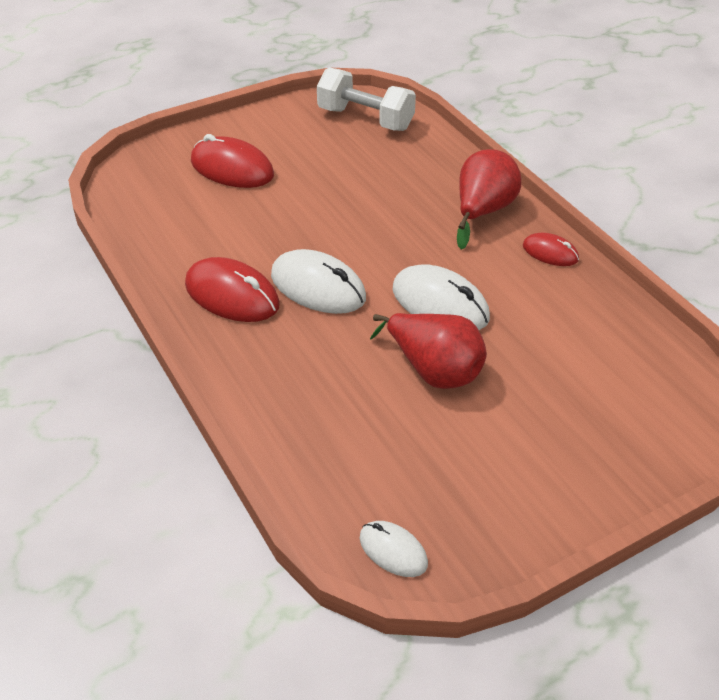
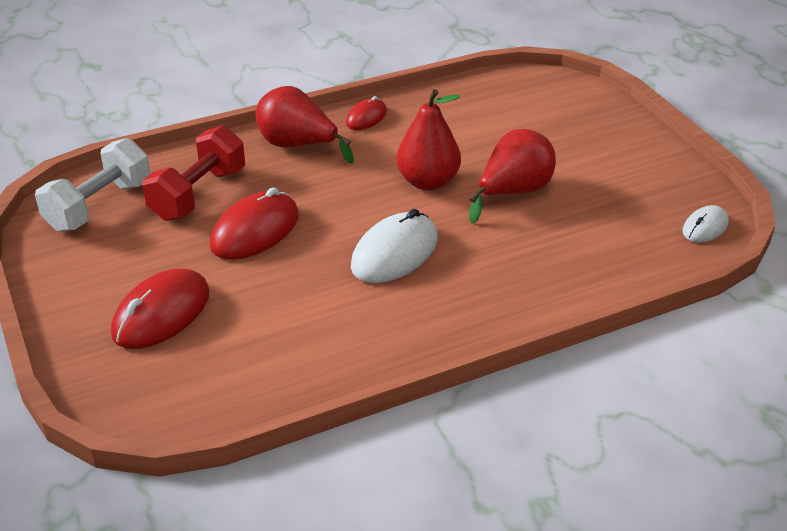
camera: 85 degrees left, 5 degrees down
(232, 295) = (400, 312): red mouse -> red mouse (255, 230)
(391, 164) = (198, 194): none -> red dumbbell
(440, 304) = (428, 182): white mouse -> red pear

